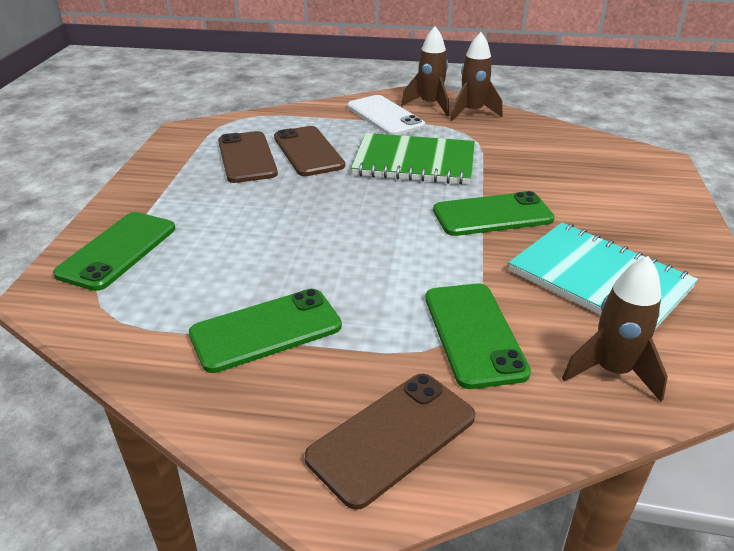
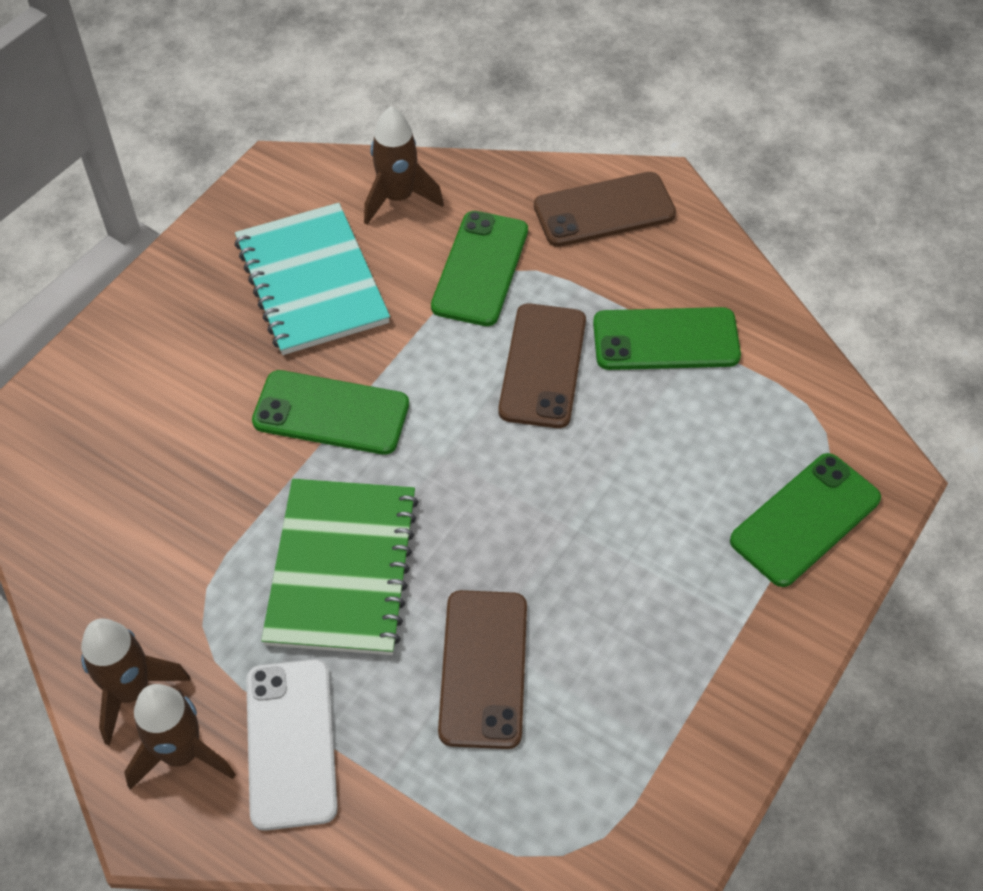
camera: 155 degrees left, 20 degrees up
(247, 157) = (587, 690): brown phone -> brown phone (542, 366)
(414, 162) = (342, 568): green notebook -> green notebook turned 60 degrees clockwise

